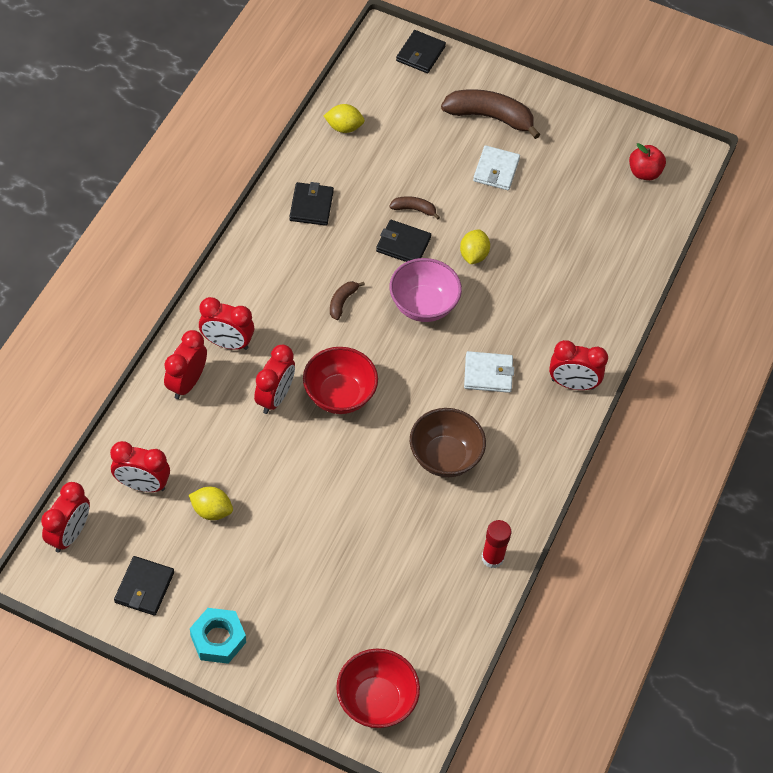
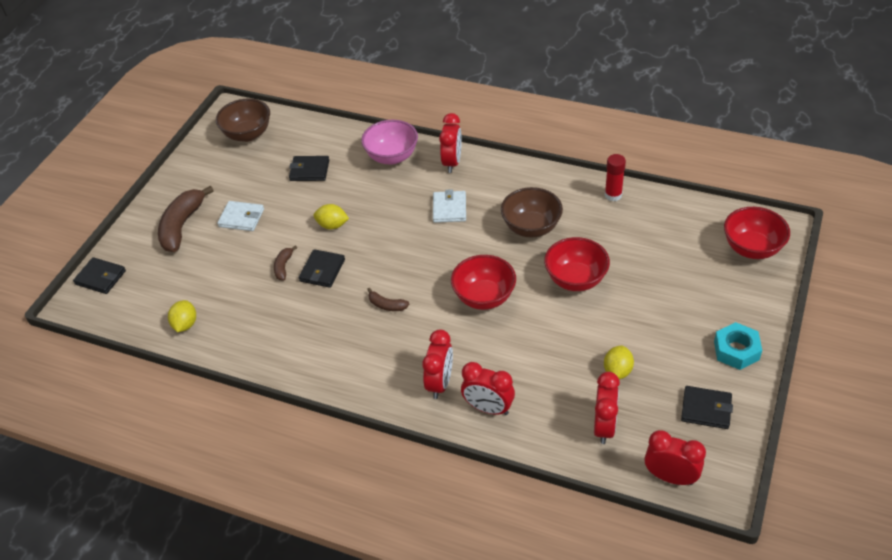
camera: 85 degrees left, 10 degrees down
(275, 397) = (493, 341): red clock -> none
(311, 206) = (279, 338): black wallet -> black wallet (309, 170)
(352, 491) = (575, 279): none -> red bowl
(423, 305) = (386, 252): pink bowl -> pink bowl (392, 157)
(644, 172) = (248, 134): red apple -> brown bowl

